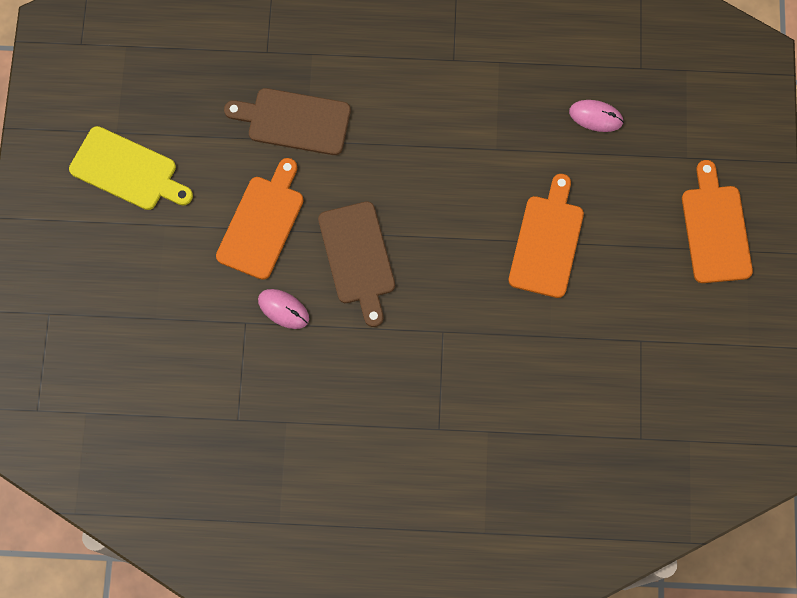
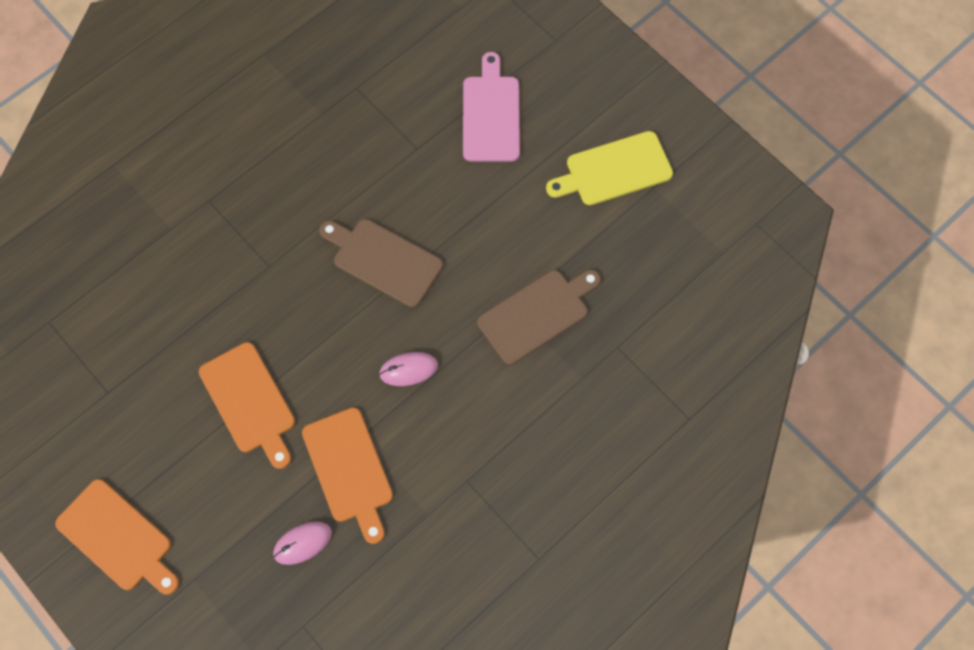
camera: 135 degrees right, 5 degrees down
(163, 298) = (491, 114): none -> pink cutting board
(262, 223) = (478, 222): orange cutting board -> orange cutting board (349, 470)
(283, 309) = (400, 180): pink mouse -> pink mouse (408, 370)

